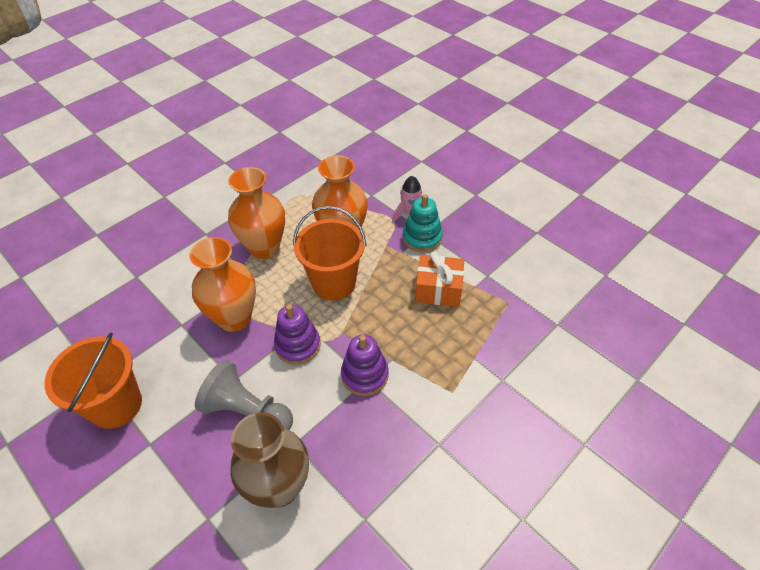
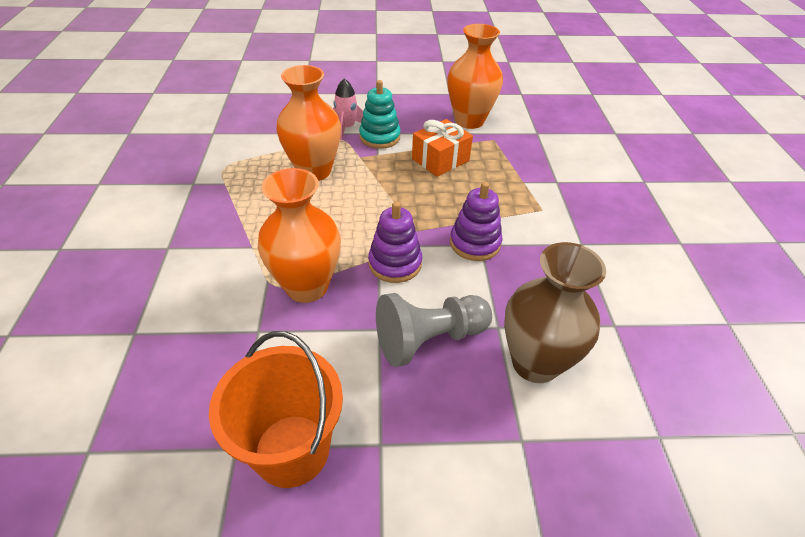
camera: 50 degrees left, 5 degrees down
(264, 248) = (253, 220): orange vase -> orange vase (469, 121)
(334, 283) = (357, 204): orange bucket -> none

